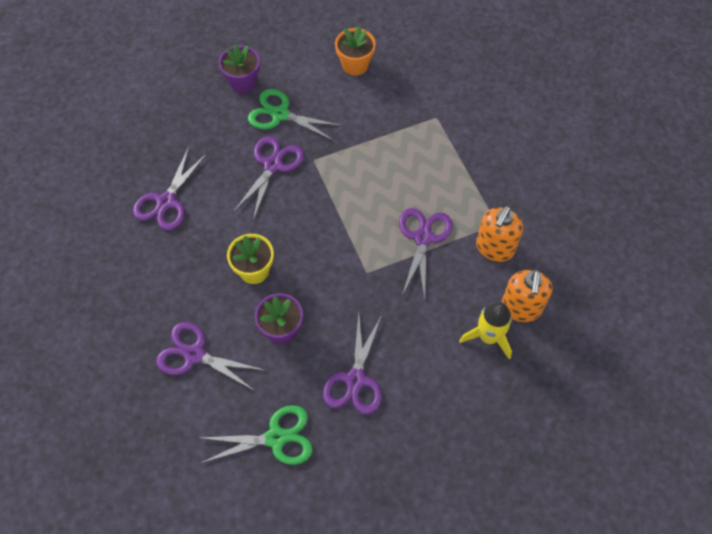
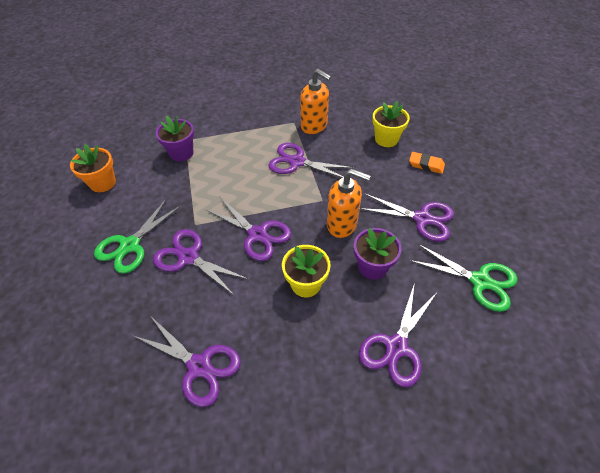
camera: 80 degrees left, 10 degrees down
(243, 82) = (71, 275): purple flower pot -> purple flower pot (181, 153)
(276, 438) = (480, 281): green scissors -> green scissors turned 120 degrees clockwise
(308, 218) = (257, 234): none -> purple scissors
(448, 386) = (426, 165): none -> orange eraser
(488, 336) = (386, 139): yellow rocket -> yellow flower pot
(521, 308) = (365, 121): orange soap dispenser -> orange soap dispenser (342, 224)

